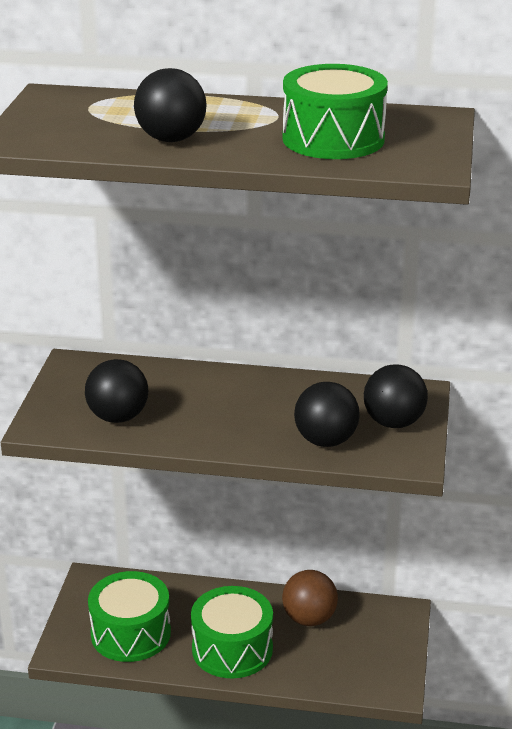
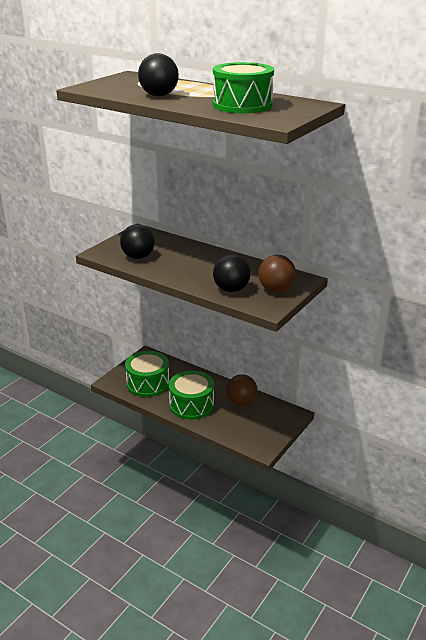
camera: 25 degrees right, 0 degrees up
(393, 422) = (276, 290): black ball -> brown ball

